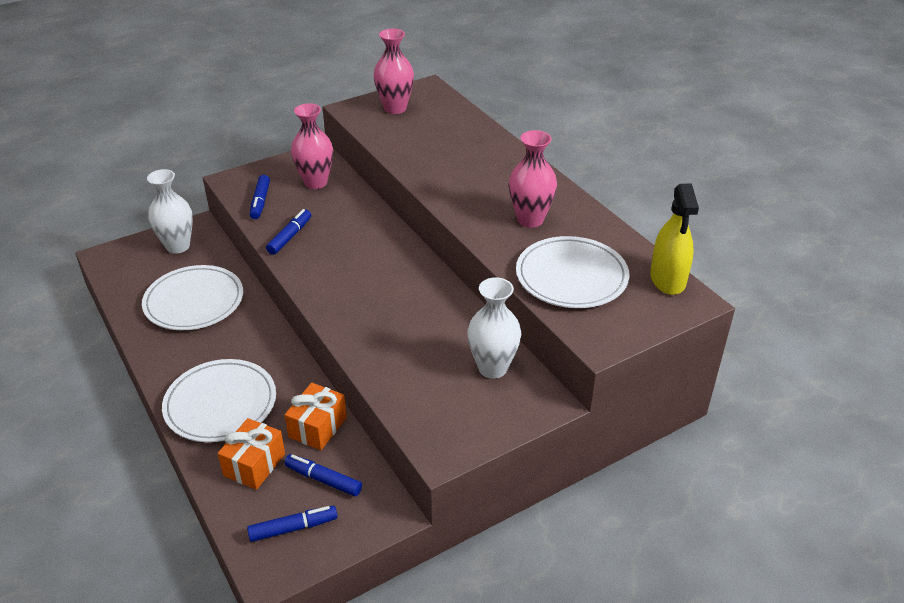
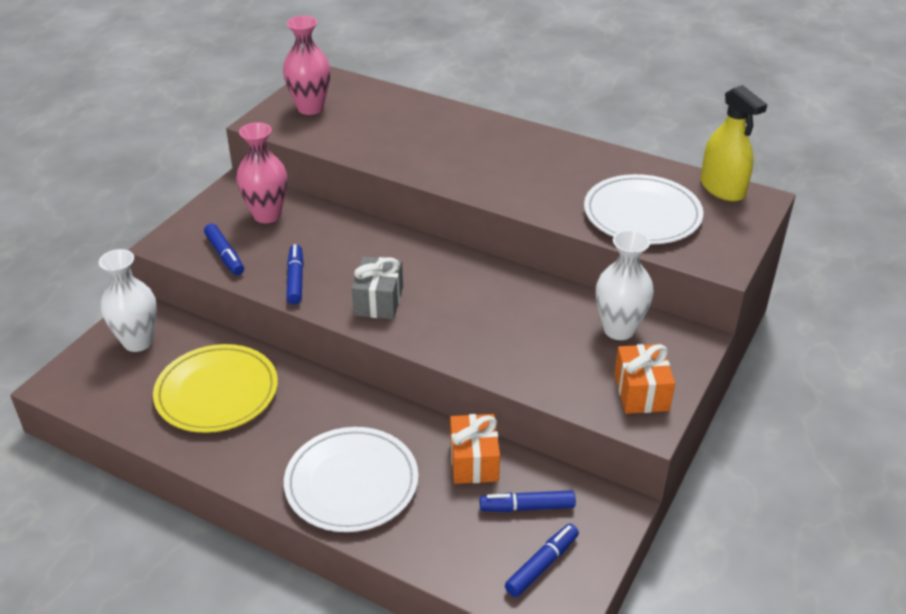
camera: 30 degrees left, 0 degrees up
(194, 301) = (217, 392): white plate -> yellow plate
(254, 464) = (445, 525): orange gift -> orange gift (641, 392)
(331, 274) = (378, 301): none -> grey gift
(530, 220) = (554, 175): pink vase -> none

